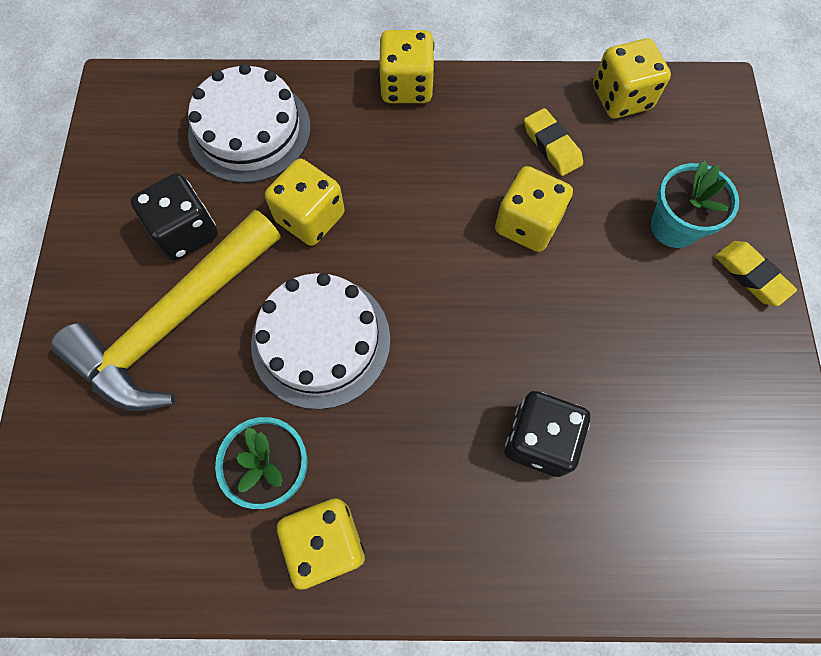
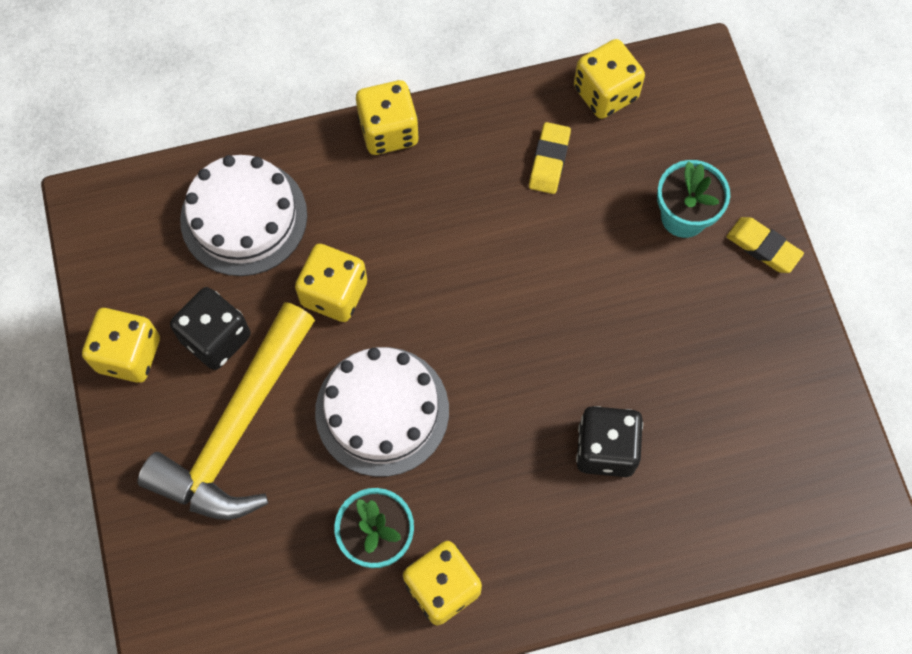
camera: 15 degrees left, 0 degrees up
(527, 224) = (545, 248): yellow dice -> yellow dice (129, 354)
(552, 145) = (549, 161): yellow eraser -> yellow eraser turned 60 degrees clockwise

